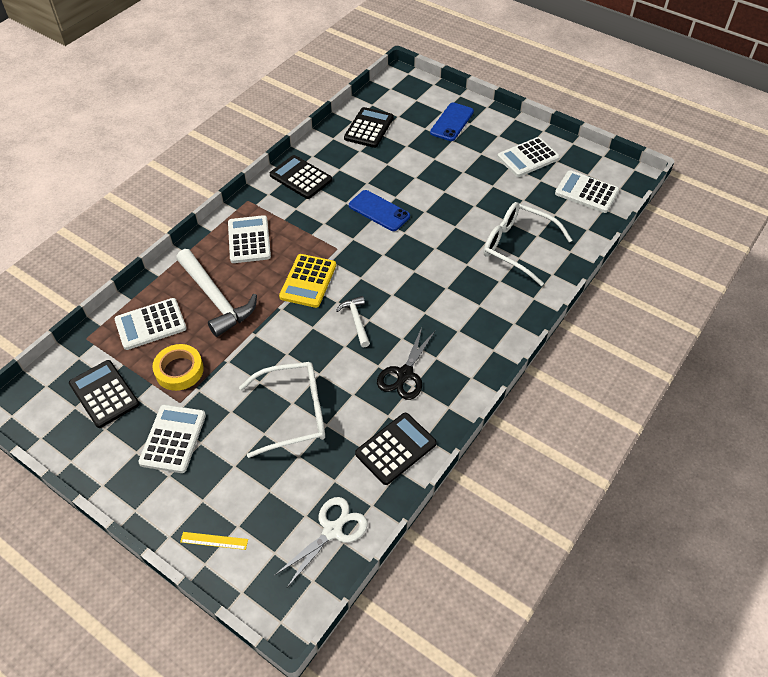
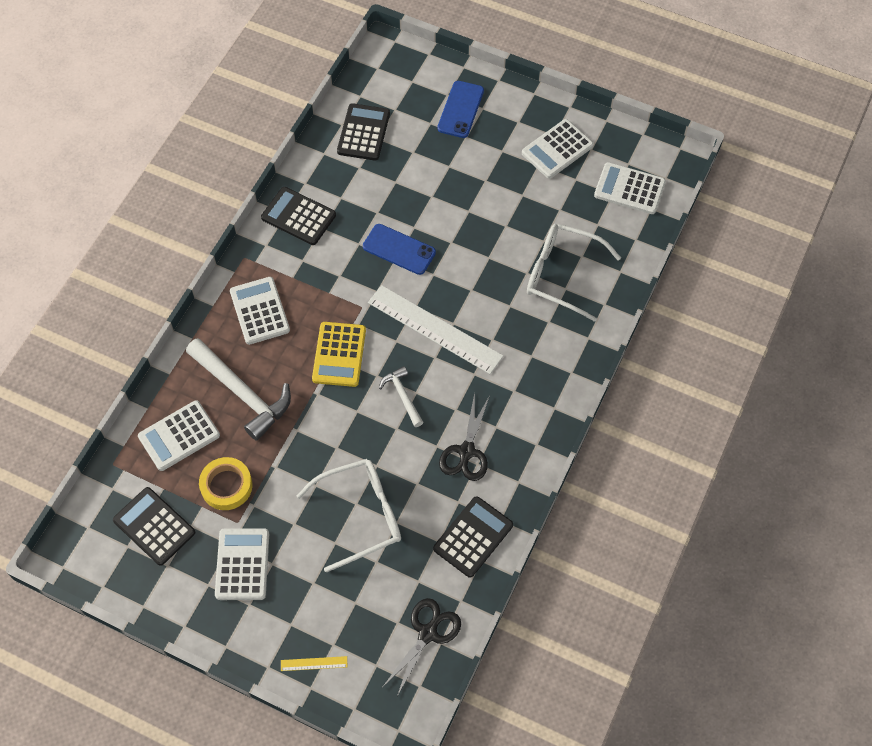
camera: 10 degrees left, 10 degrees up
(333, 530) = (428, 632): white scissors -> black scissors
(396, 273) = (434, 329): none -> white ruler

